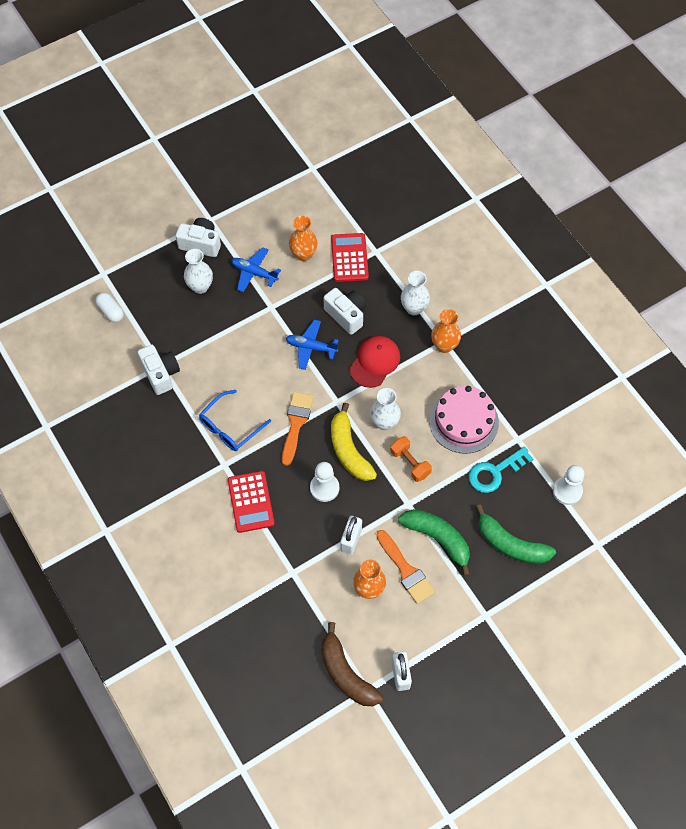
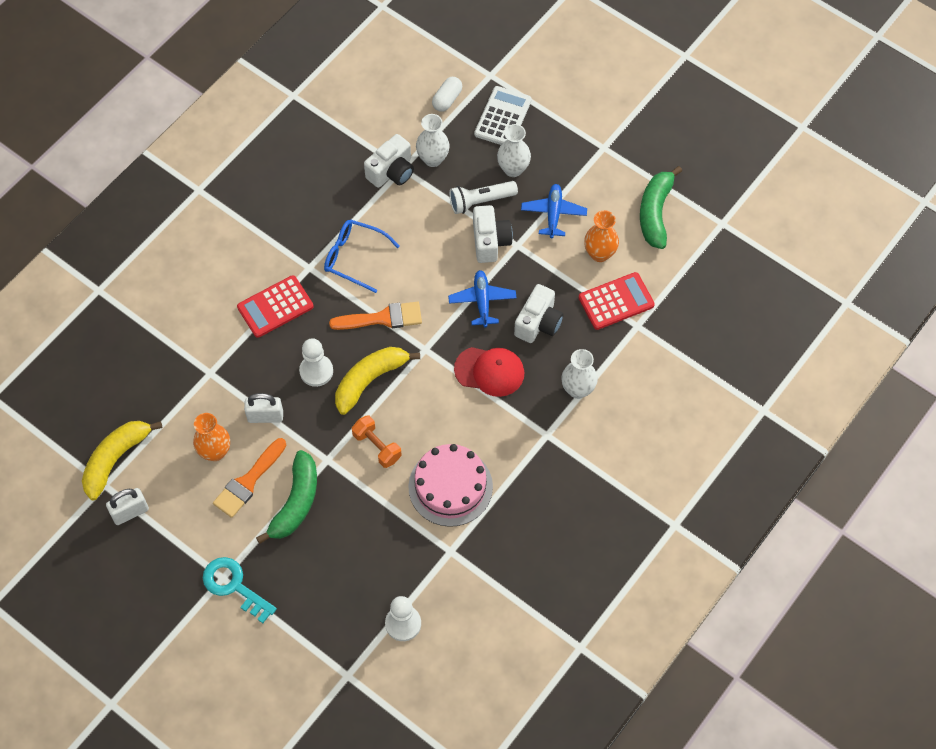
camera: 70 degrees right, 0 degrees up
(148, 278) = (503, 117): none -> white calculator
(201, 244) = (567, 150): white camera -> white camera (490, 241)
(219, 319) = (480, 201): none -> white flashlight
(346, 673) = (116, 459): brown banana -> yellow banana
(384, 422) = (417, 405): white vase -> white vase (433, 159)
(410, 463) = (377, 446): orange dumbbell -> orange dumbbell turned 75 degrees counterclockwise
(444, 345) = (541, 437): orange vase -> none
(494, 472) = (398, 538): turquoise key -> turquoise key (234, 586)
(510, 544) = (315, 580): green banana -> green banana (655, 212)

